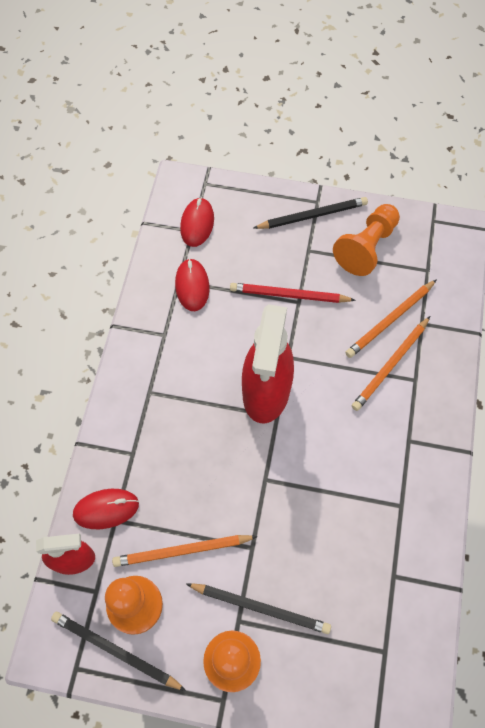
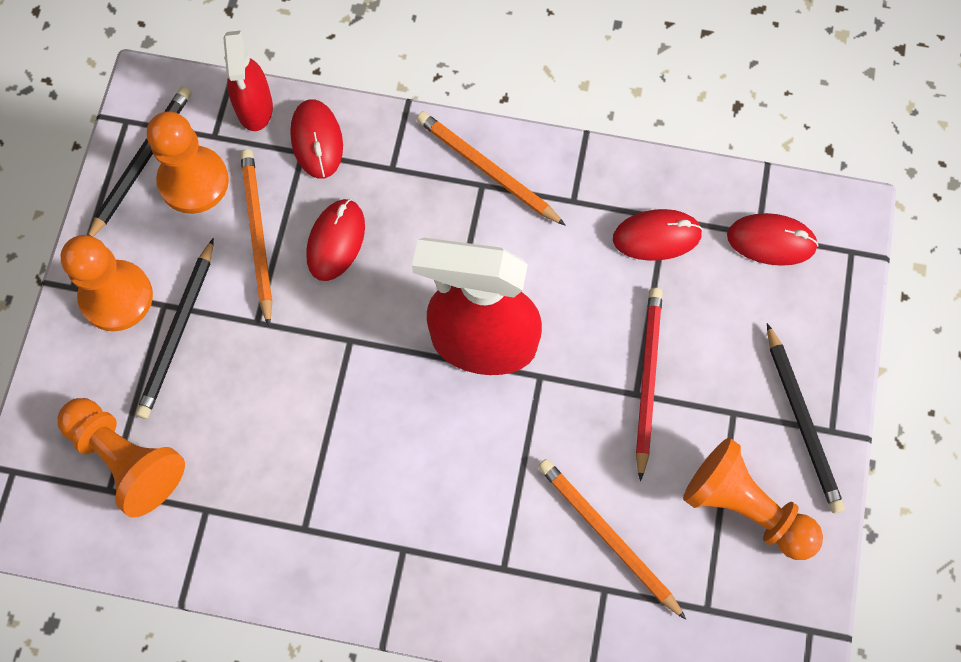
camera: 90 degrees right, 5 degrees up
(189, 492) = (336, 241): none -> red mouse
(361, 640) = (126, 459): none -> orange pawn
(390, 365) = (528, 531): orange pencil -> orange pencil (487, 170)

